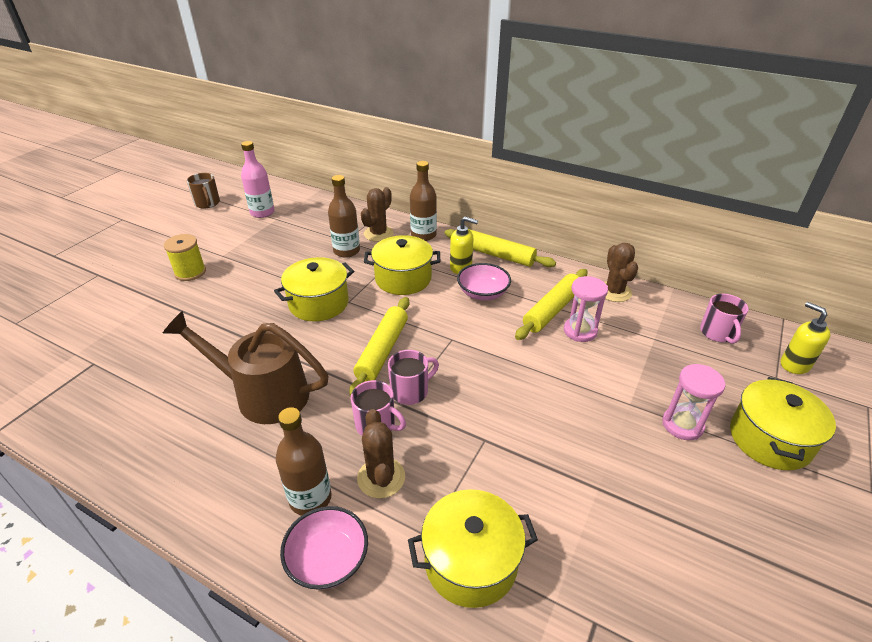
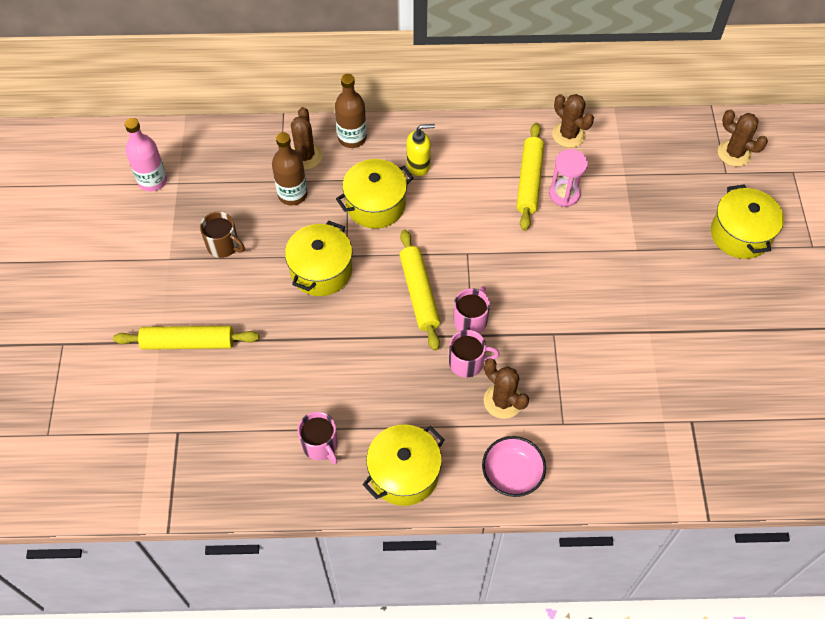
camera: 30 degrees left, 20 degrees up
(190, 272) = (158, 295): yellow spool -> none
(207, 203) = (73, 195): brown mug -> brown mug (223, 245)
(262, 394) = (355, 383): brown watering can -> none
(310, 498) = (466, 442): brown bottle -> none
(471, 562) = (600, 425): yellow pot -> yellow pot (404, 473)
(483, 293) = (459, 189): pink bowl -> none
(497, 255) = (441, 134): yellow rolling pin -> yellow rolling pin (188, 342)
(682, 425) = (680, 251): pink hourglass -> none
(717, 333) = (669, 145): pink mug -> pink mug (320, 445)
(794, 364) = (734, 153): yellow soap dispenser -> brown cactus

